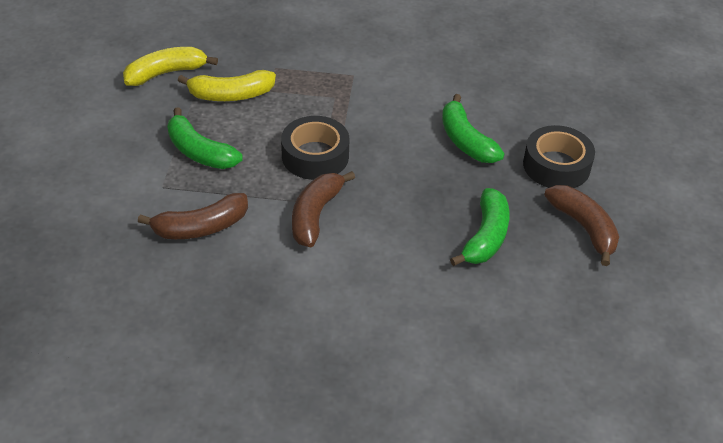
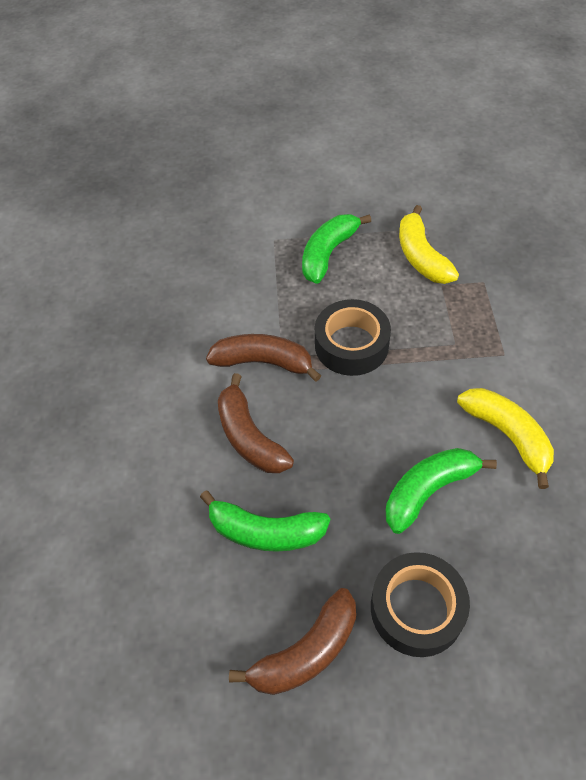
camera: 85 degrees right, 10 degrees up
(166, 73) = (433, 201): yellow banana -> yellow banana (507, 435)
(201, 227) = (228, 279): brown banana -> brown banana (249, 436)

